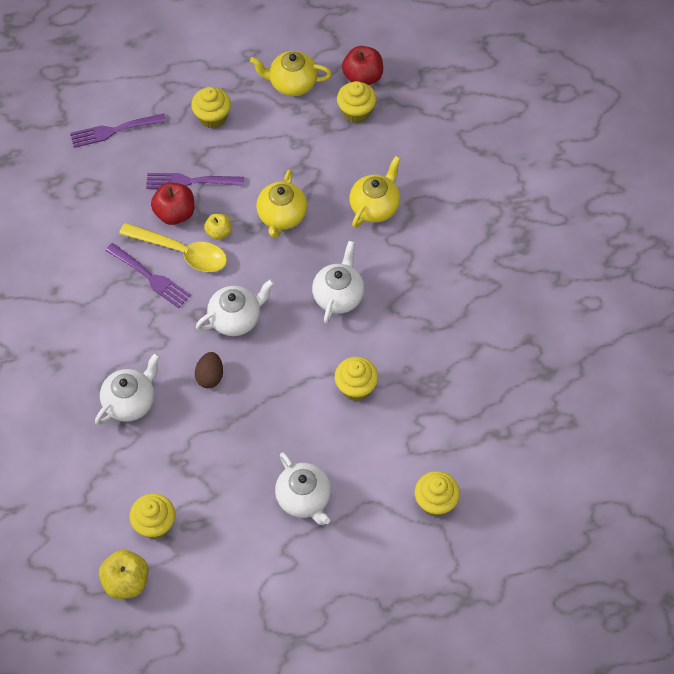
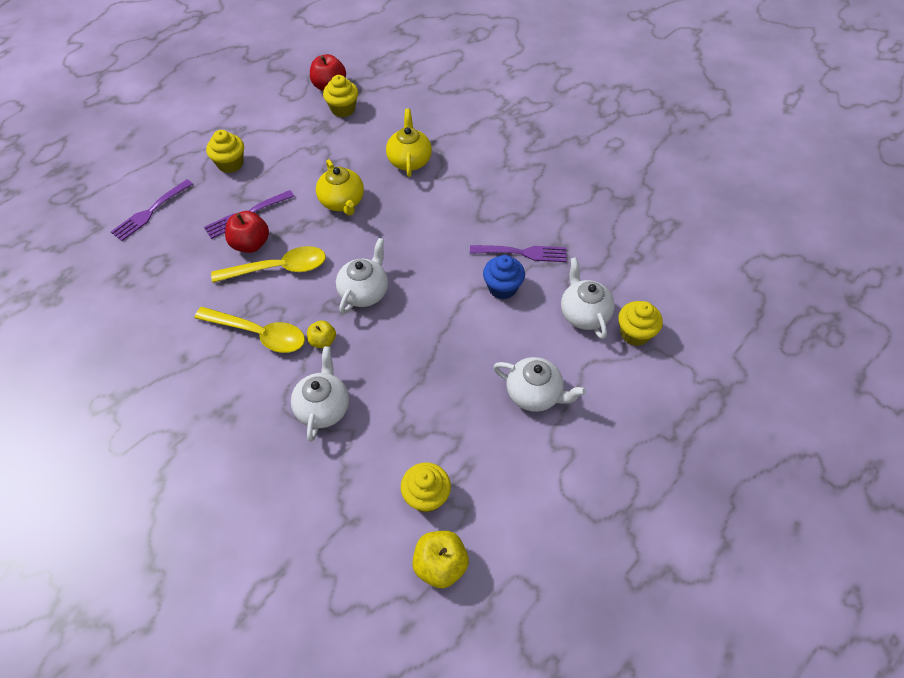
camera: 35 degrees left, 5 degrees down
(125, 305) = (259, 334): none -> yellow spoon
(150, 277) = (265, 301): purple fork -> purple fork (522, 253)
(210, 376) = (378, 347): brown egg -> none
(219, 232) = (299, 238): yellow apple -> yellow apple (323, 341)
(292, 83) = (278, 114): yellow teapot -> none
(338, 295) = (433, 232): white teapot -> white teapot (583, 314)
(356, 387) = (502, 288): yellow cupcake -> blue cupcake

